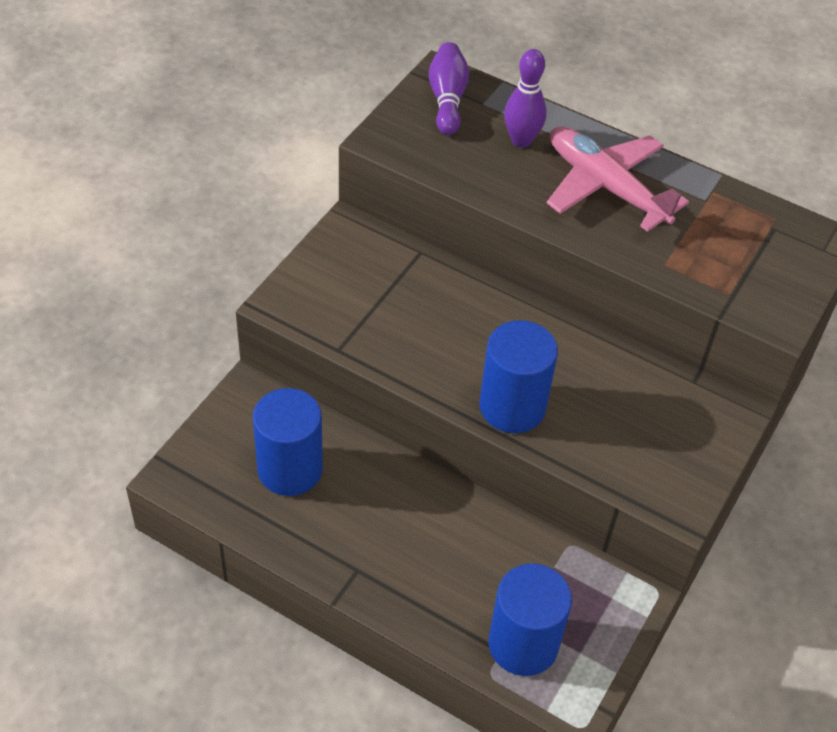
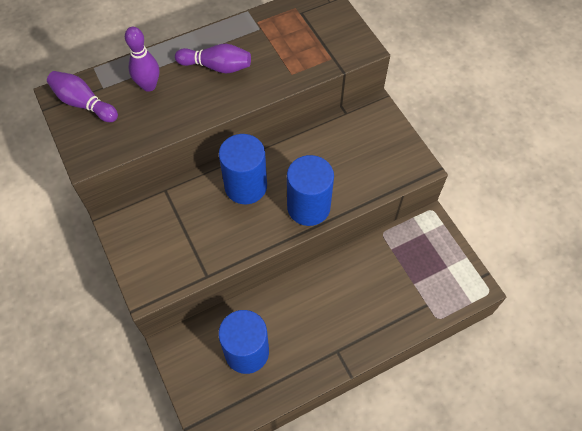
camera: 55 degrees left, 10 degrees up
(523, 644) = (429, 291): blue cylinder -> blue cylinder (245, 186)
(606, 187) = (216, 67): pink plane -> purple bowling pin

